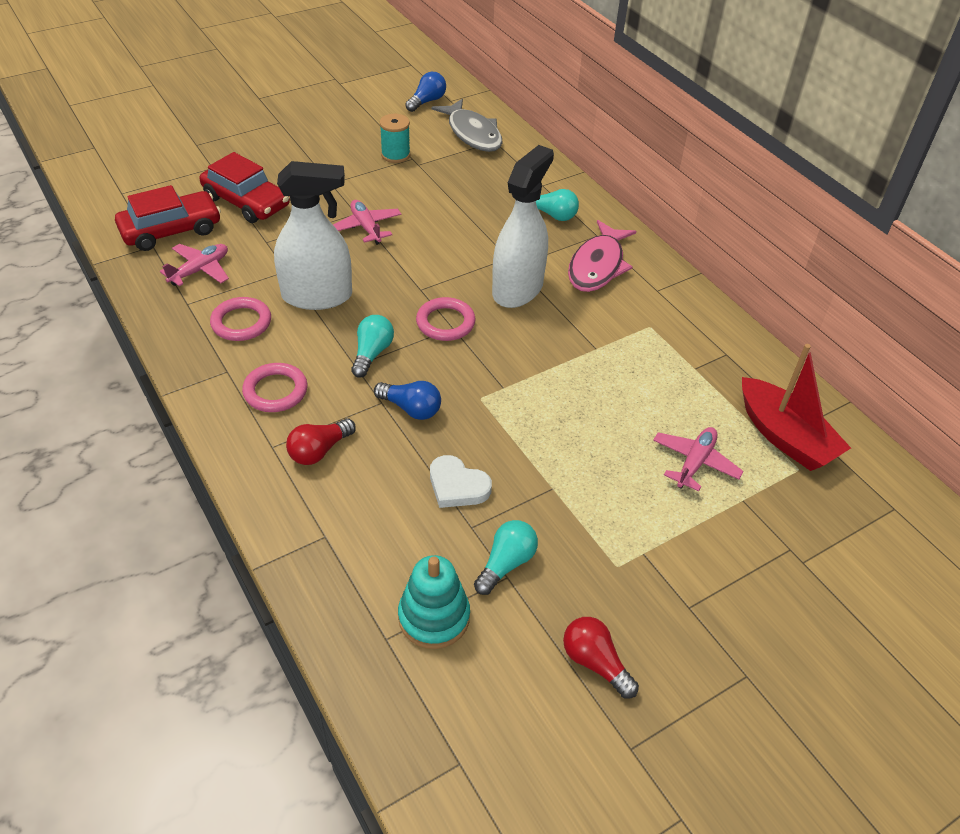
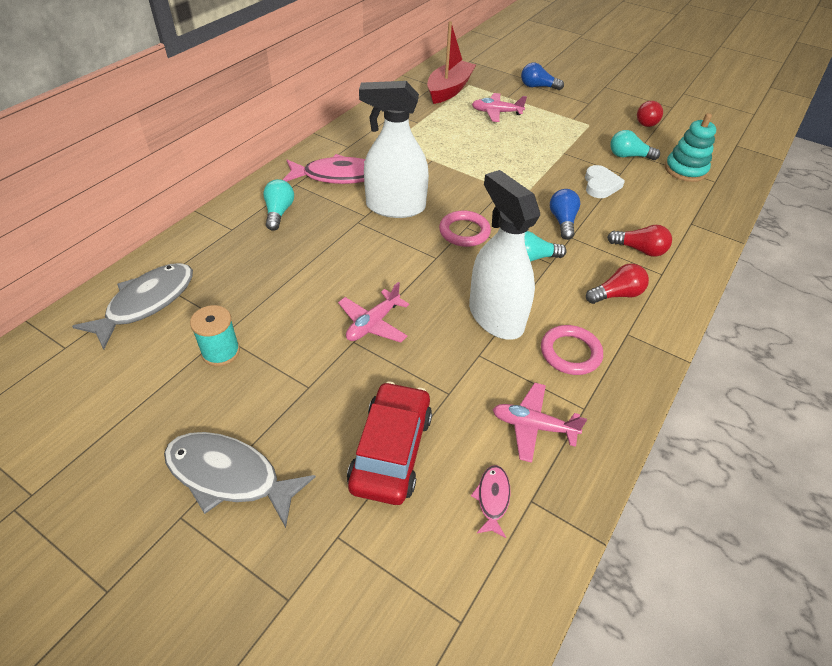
camera: 115 degrees left, 0 degrees up
(171, 230) = (492, 498): red car -> pink fish
(275, 391) = (616, 294): pink ring -> red light bulb
(290, 141) = (229, 476): none -> grey fish
(427, 101) = (72, 369): blue light bulb -> blue light bulb (537, 87)

